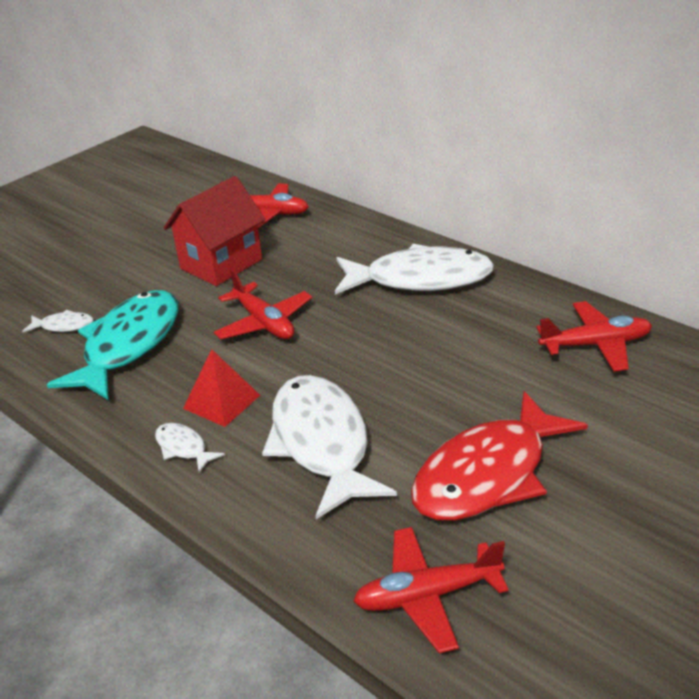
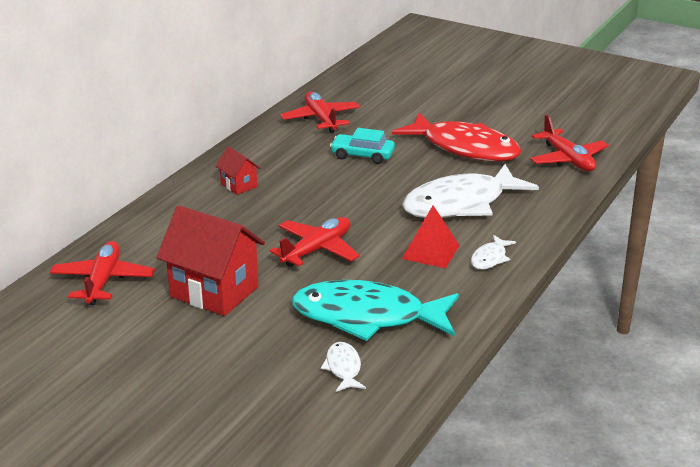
camera: 105 degrees left, 5 degrees down
(420, 279) = (239, 185): white fish -> red house
(479, 372) = (362, 155): none -> turquoise car

